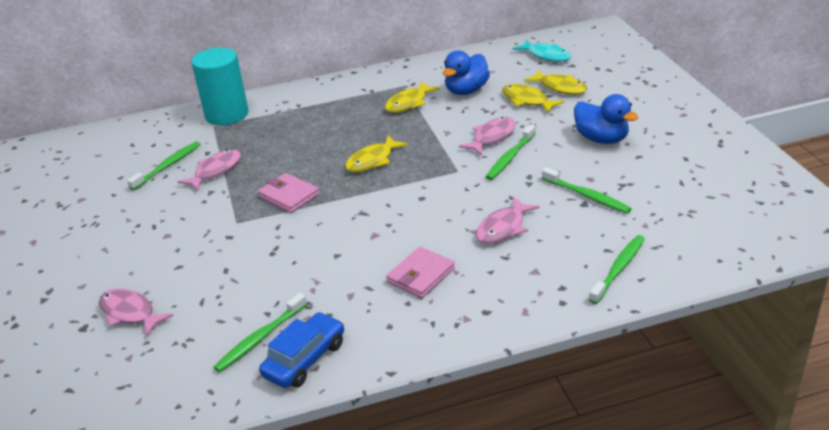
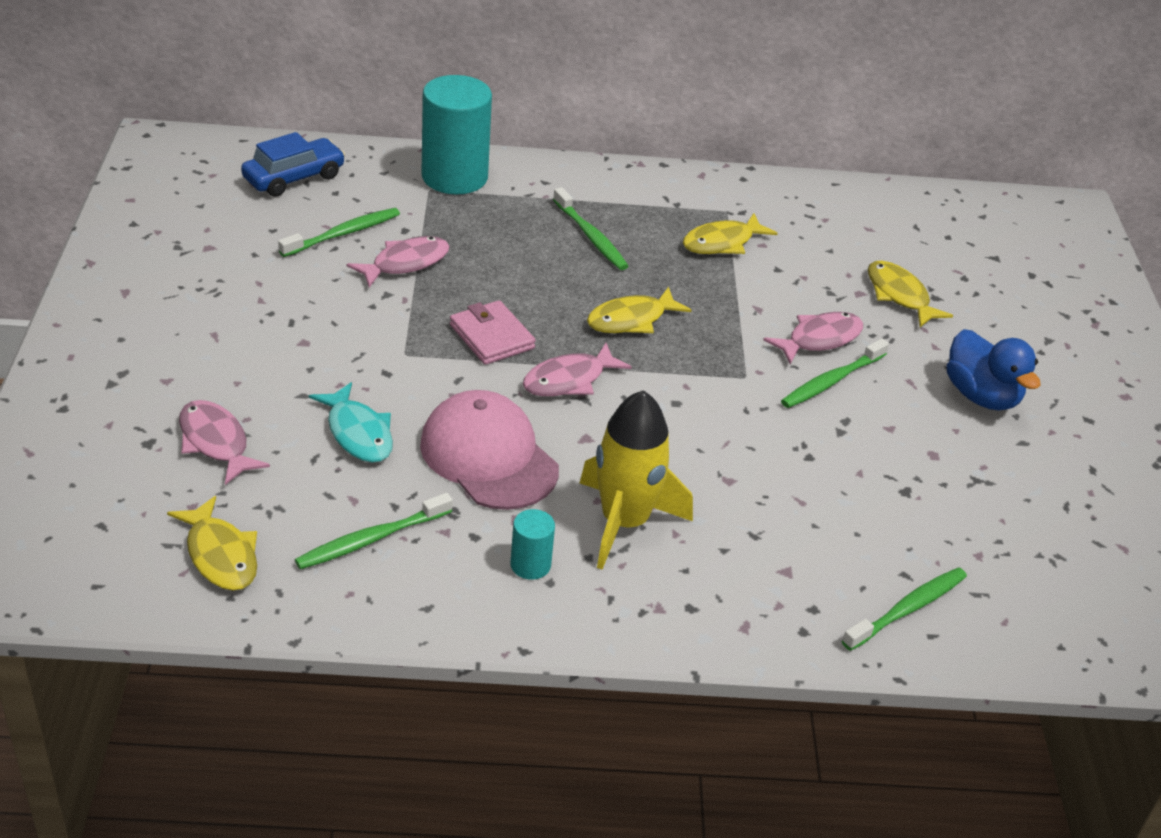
camera: 10 degrees right, 5 degrees up
(305, 359) = (418, 590): blue car -> blue car (294, 178)
(317, 265) = (489, 456): none -> pink cap
(372, 320) = (530, 565): none -> turquoise cylinder
(421, 275) = (624, 522): pink wallet -> yellow rocket
(466, 91) = (816, 249): blue duck -> none
(503, 228) = (771, 489): pink fish -> pink fish (569, 380)
(546, 55) = (963, 228): turquoise fish -> turquoise fish (358, 433)
(560, 87) = (959, 289): yellow fish -> yellow fish (220, 555)
(587, 196) = (915, 480): green toothbrush -> green toothbrush (591, 237)

